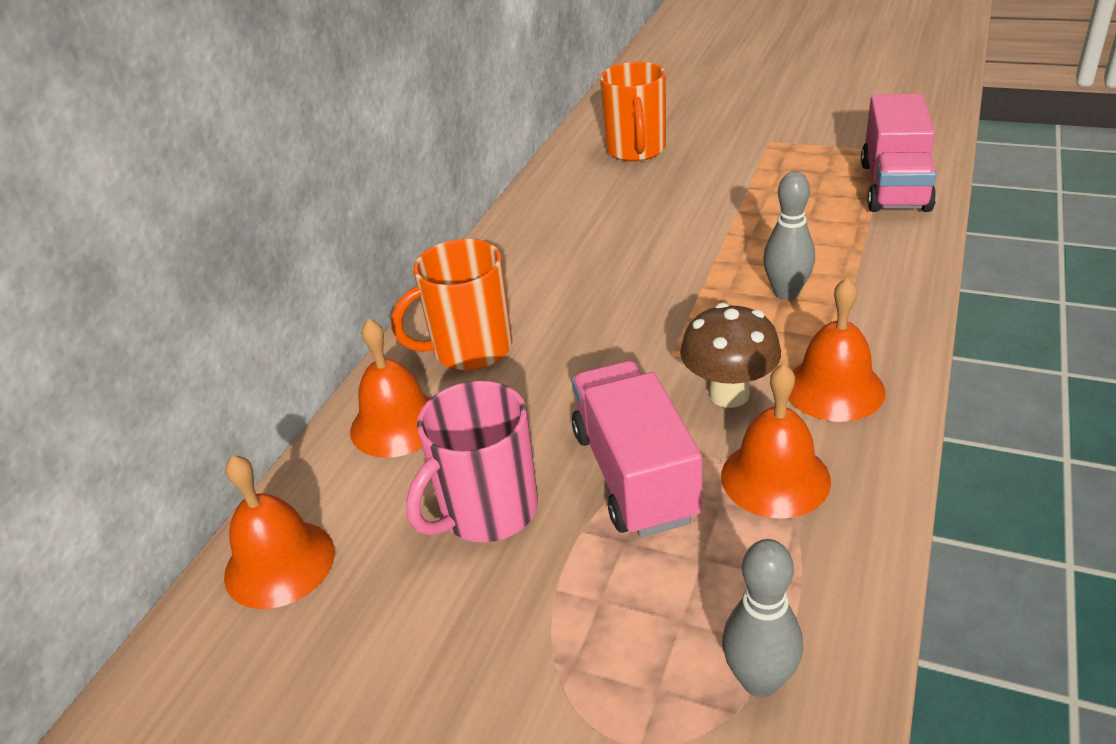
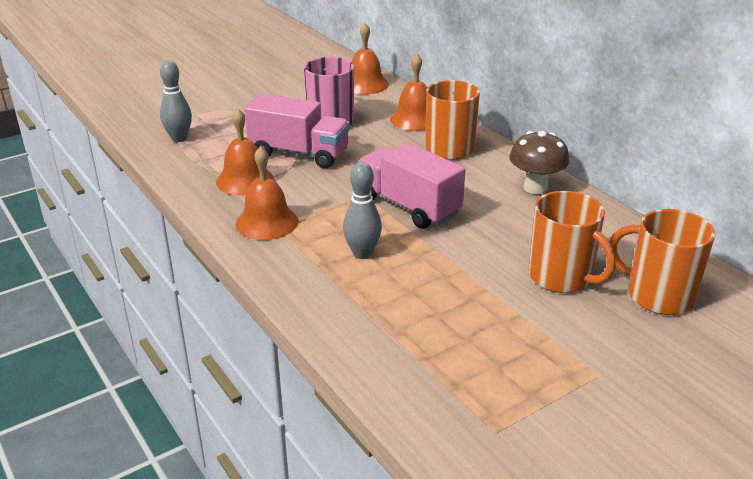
camera: 120 degrees right, 5 degrees down
(668, 189) = (561, 277): none -> orange mug
(729, 394) = (309, 195): brown mushroom -> brown mushroom (535, 187)
(894, 186) = (426, 385): pink truck -> pink truck (408, 206)

